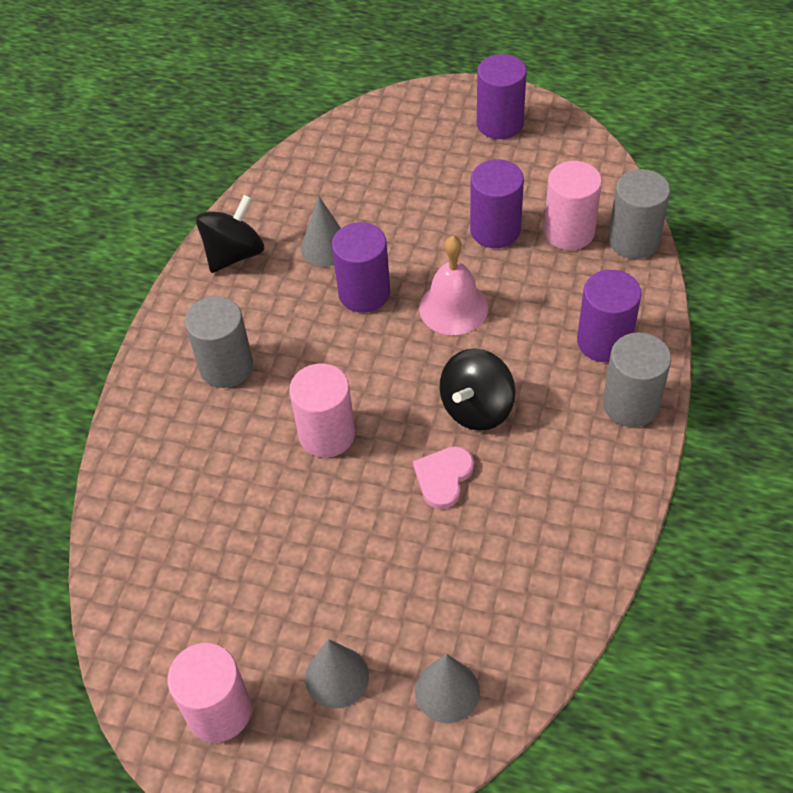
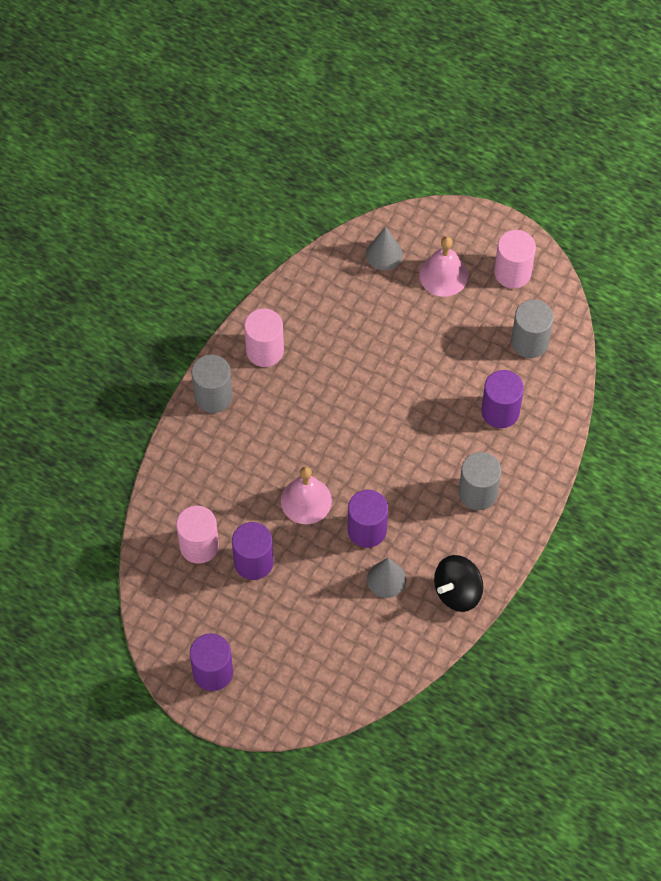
camera: 170 degrees left, 10 degrees up
(327, 434) = (418, 424): pink cylinder -> pink cylinder (265, 350)
(337, 677) = (443, 275): grey cone -> pink bell
(443, 477) = (350, 376): pink heart -> none
(477, 408) = (314, 418): black spinning top -> none
(604, 341) = (211, 446): purple cylinder -> purple cylinder (500, 411)
(633, 240) = (155, 525): grey cylinder -> grey cylinder (529, 342)

